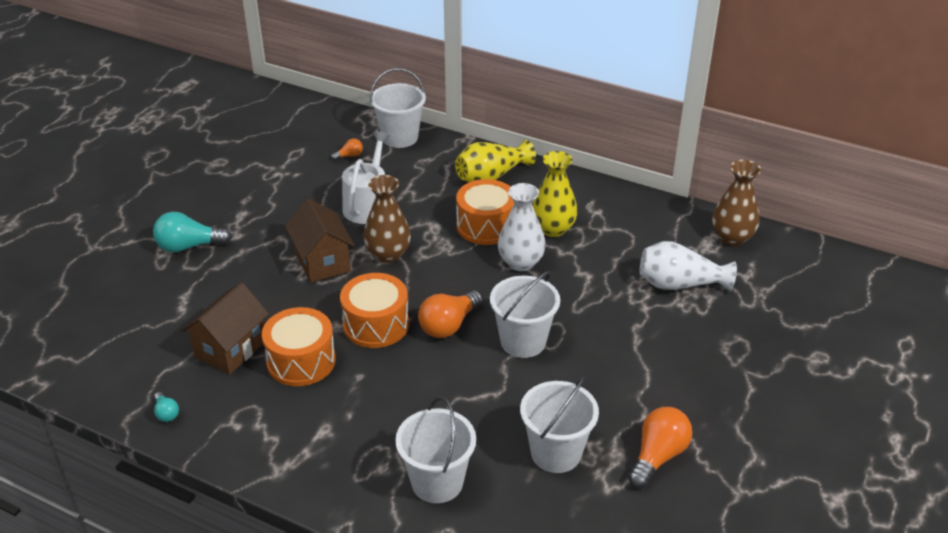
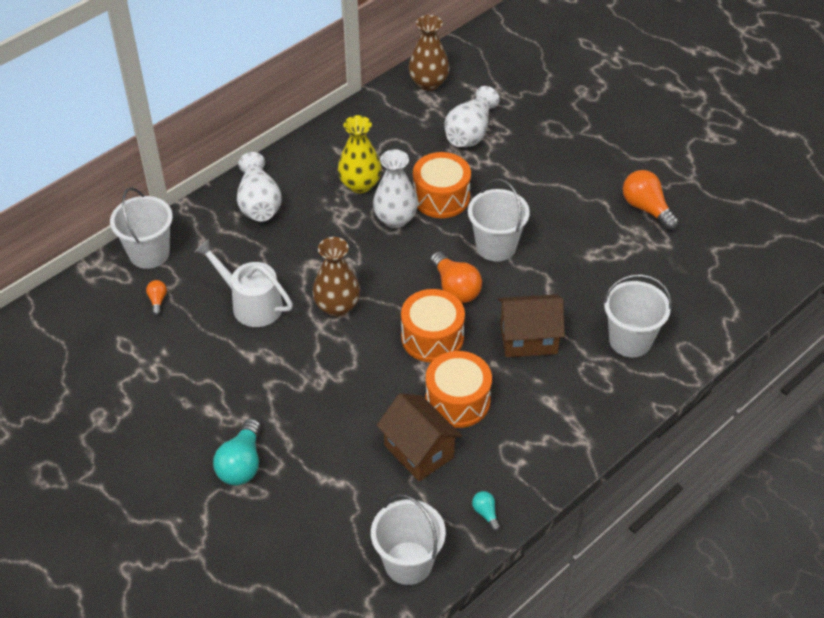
camera: 70 degrees left, 10 degrees up
(166, 413) = (486, 513): turquoise light bulb -> turquoise light bulb turned 105 degrees counterclockwise
(322, 262) = (323, 358): brown house -> brown house (528, 339)
(486, 226) = (332, 227): orange drum -> orange drum (441, 197)
(491, 177) = (259, 203): yellow vase -> white vase
(556, 453) = (624, 263): white bucket -> white bucket (408, 563)

